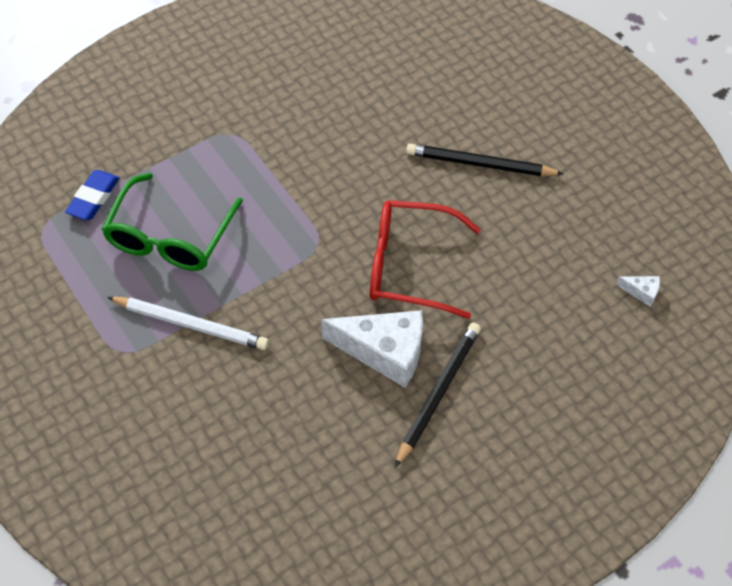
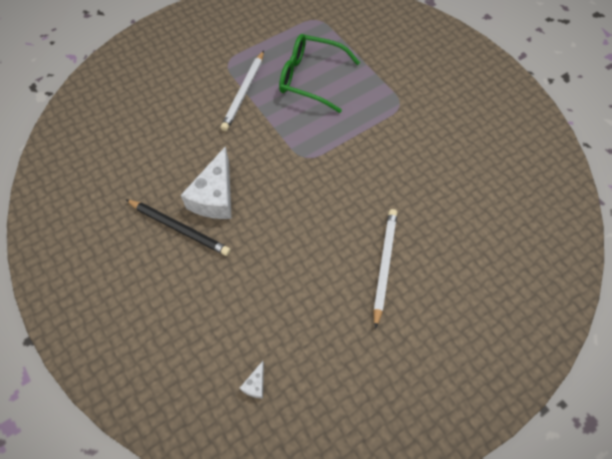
camera: 90 degrees right, 5 degrees up
(93, 198) = (340, 39): blue eraser -> none
(411, 266) = (285, 214): red glasses -> none
(480, 164) = (384, 265): black pencil -> white pencil

